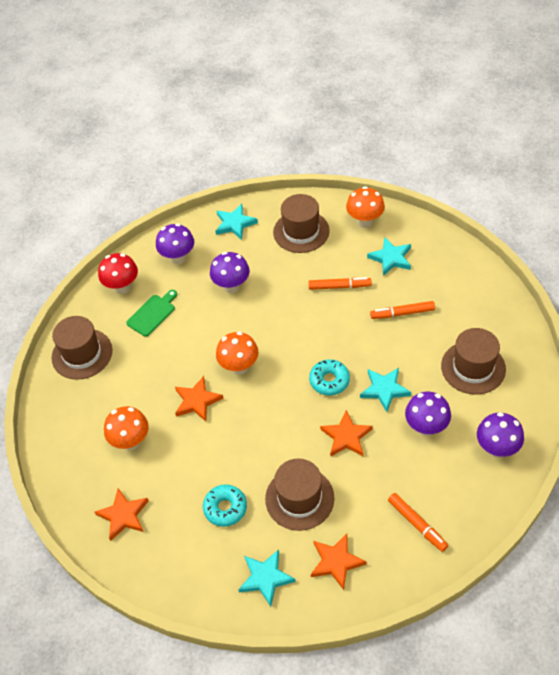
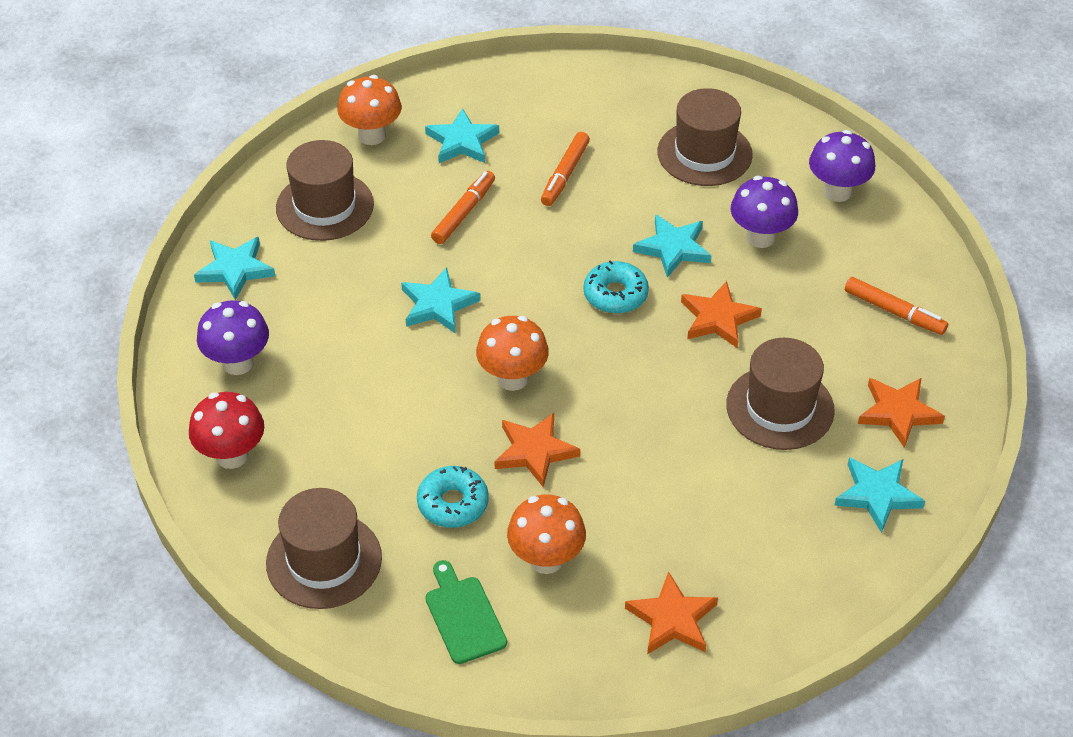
camera: 65 degrees left, 5 degrees down
(152, 314) = (323, 439): green cutting board -> green cutting board (463, 616)
(225, 508) = (741, 493): turquoise donut -> turquoise donut (453, 503)
(232, 286) = (355, 324): purple mushroom -> none
(267, 310) = (438, 305): none -> turquoise star
(417, 524) = (894, 312): orange marker -> orange marker turned 45 degrees clockwise

